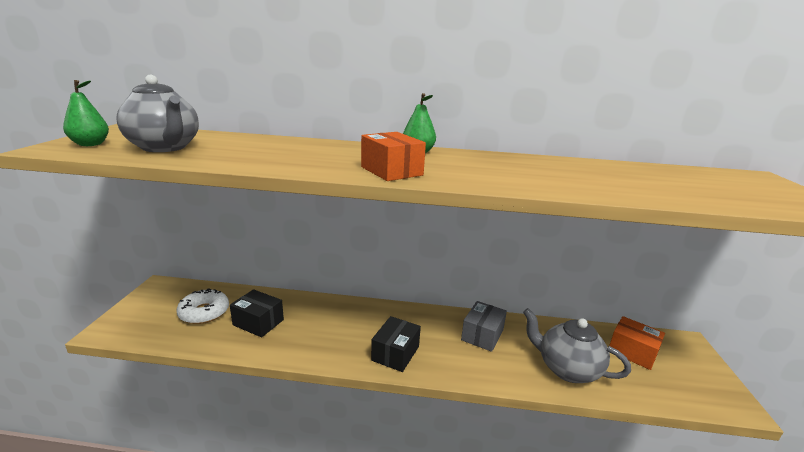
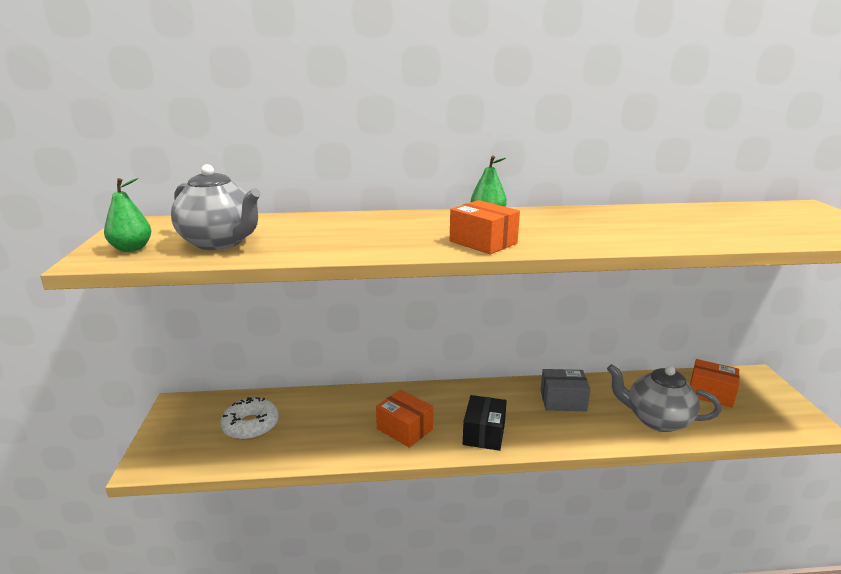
camera: 10 degrees left, 0 degrees up
(258, 322) = (319, 426): black box -> none
(327, 337) = (404, 429): none -> orange box
(482, 335) = (563, 400): grey box -> grey box turned 75 degrees clockwise

